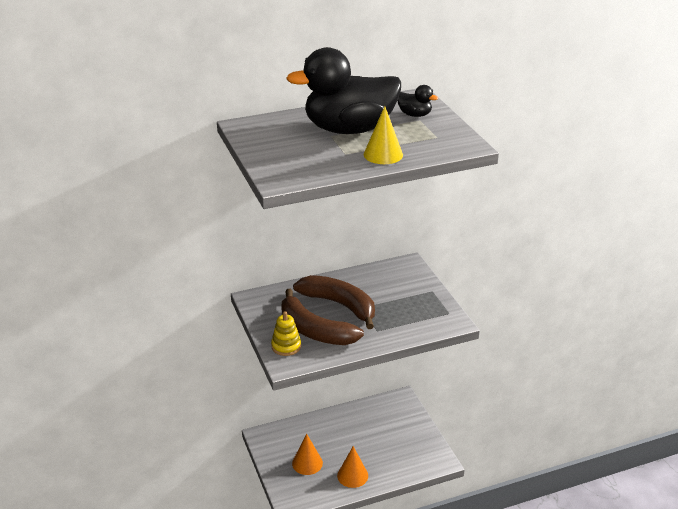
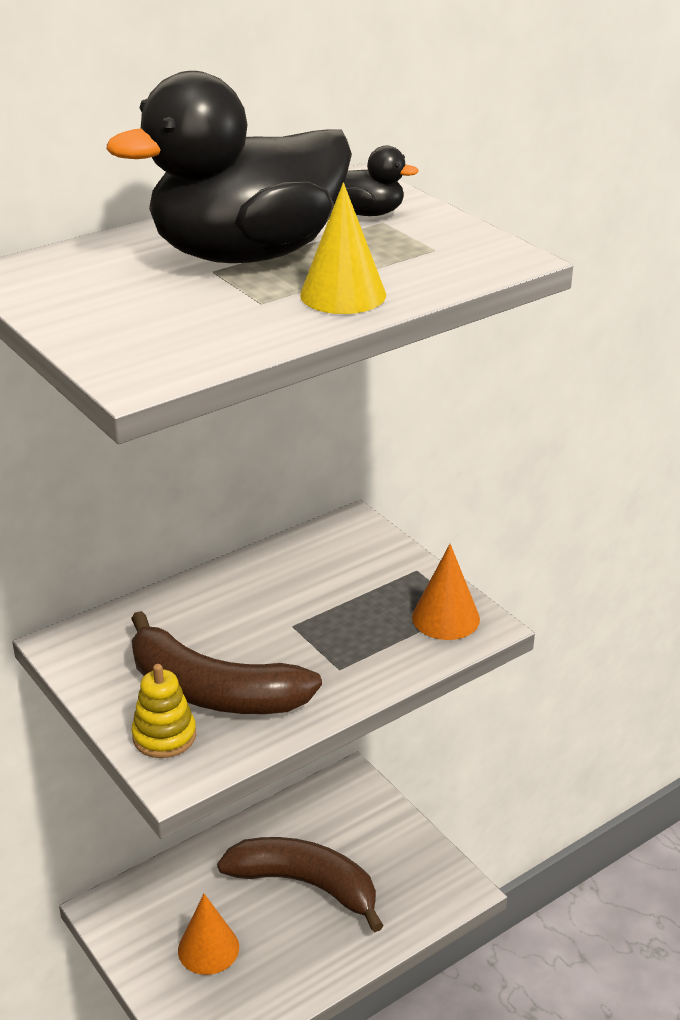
camera: 15 degrees left, 0 degrees up
(340, 305) = (247, 628): brown banana -> brown banana (305, 884)
(352, 475) = (304, 955): orange cone -> orange cone (445, 618)

